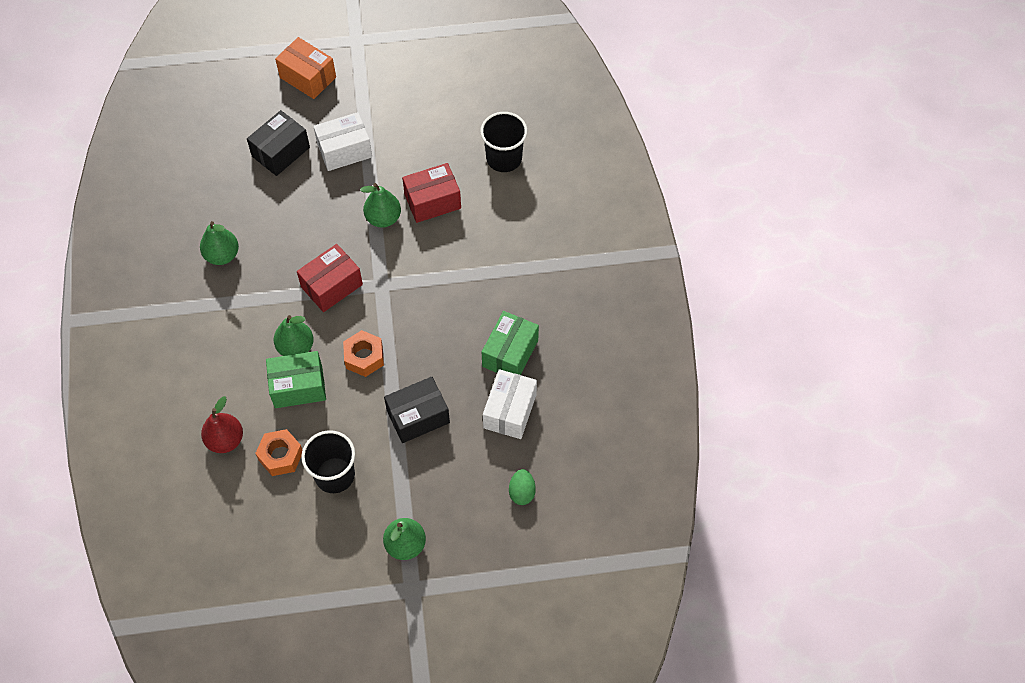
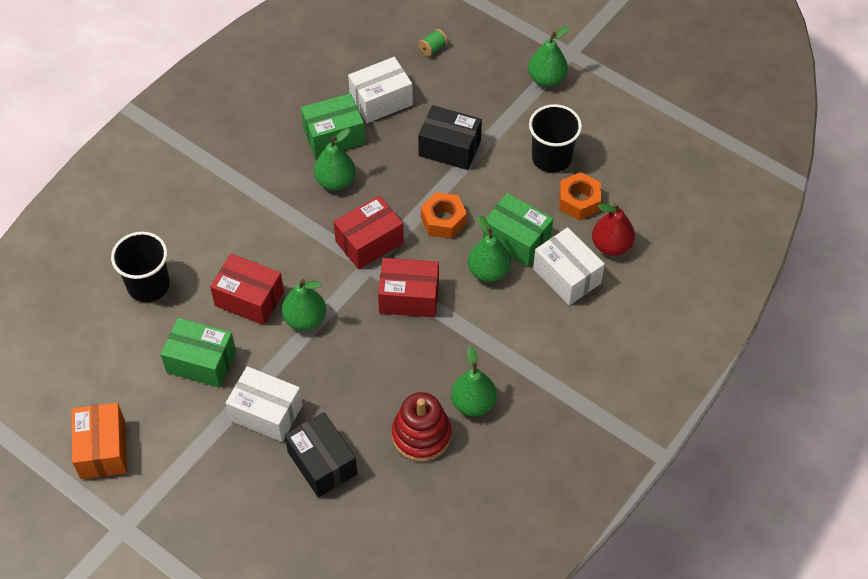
camera: 135 degrees left, 5 degrees down
(236, 212) = (421, 435): none -> red stacking toy
(237, 389) = (567, 276): none -> white box
(281, 152) = (322, 463): black box -> black box turned 60 degrees clockwise
(308, 77) = (213, 525): orange box -> orange box (103, 449)
(398, 299) = (369, 242): none -> red box
(417, 145) = (201, 362): none -> green box
(470, 321) = (335, 181): none -> green pear
(522, 492) = (433, 49): green egg -> green spool

